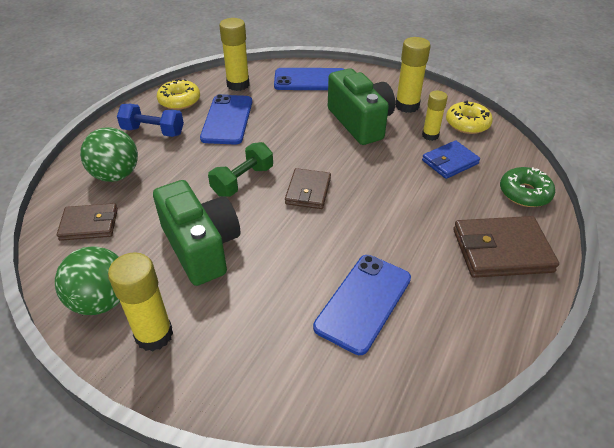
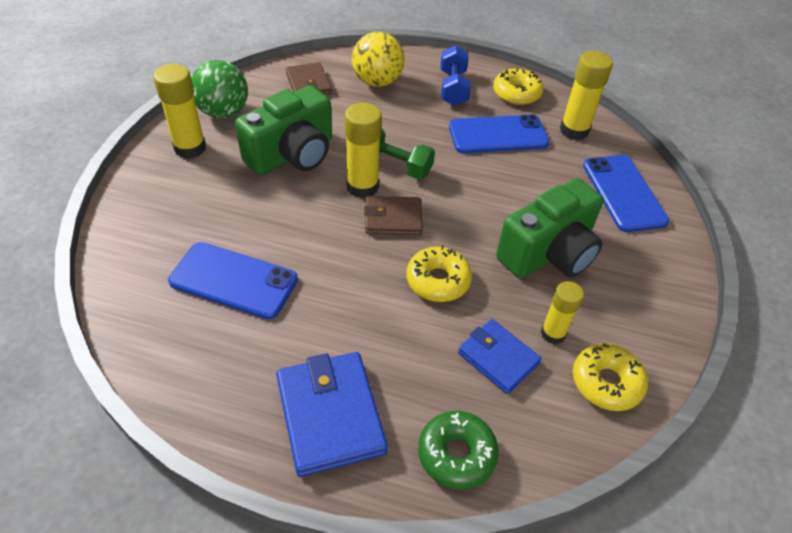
camera: 75 degrees right, 5 degrees up
(116, 175) = (377, 82): green ball -> yellow ball
(379, 177) = (438, 280): none -> yellow donut
(407, 106) = (616, 303): yellow glue stick -> yellow glue stick (362, 187)
(501, 250) = (330, 415): brown wallet -> blue wallet

